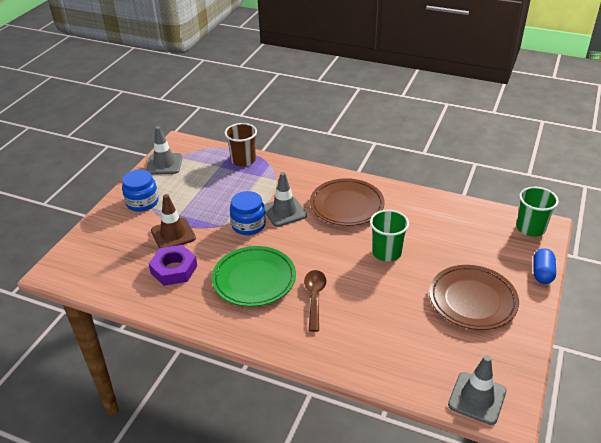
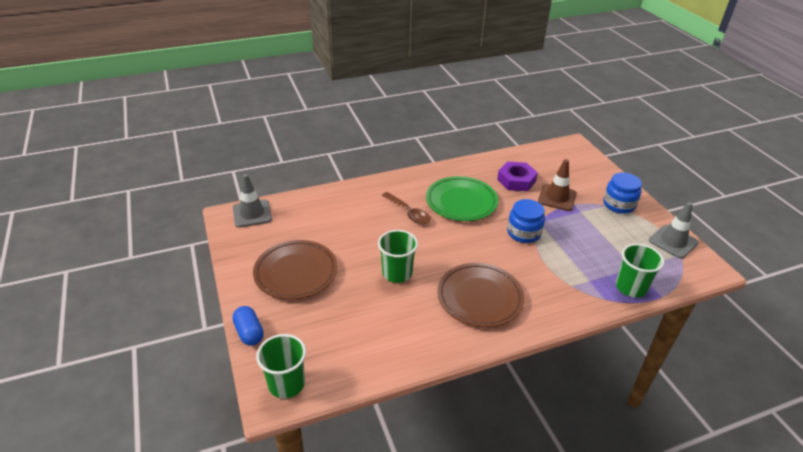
camera: 135 degrees right, 0 degrees up
(243, 160) = (630, 287): brown cup -> green cup
(284, 212) = (517, 259): grey traffic cone -> none

